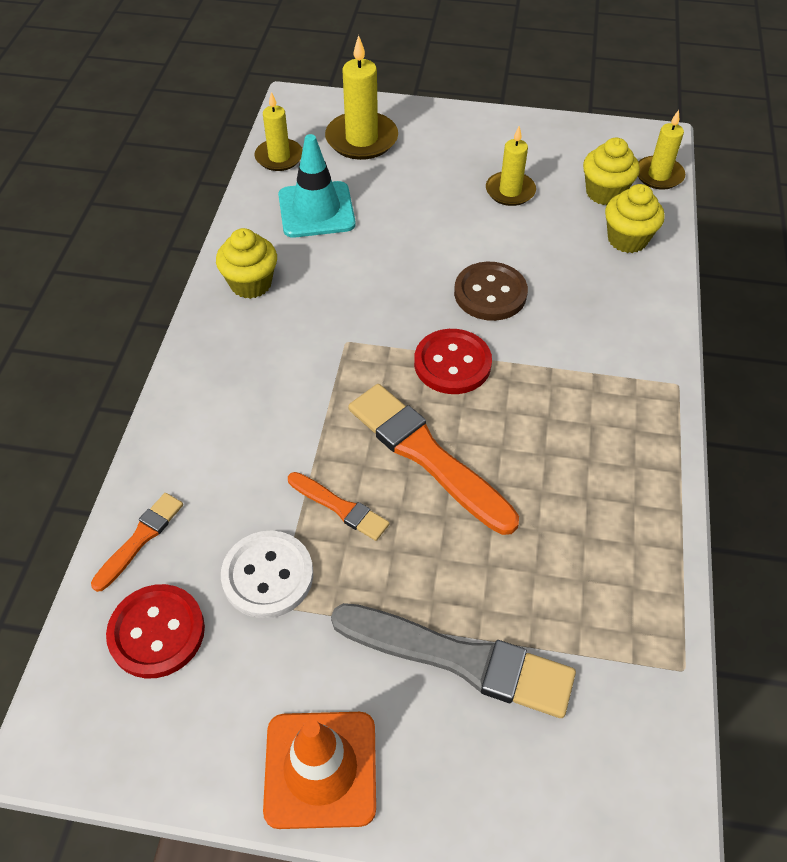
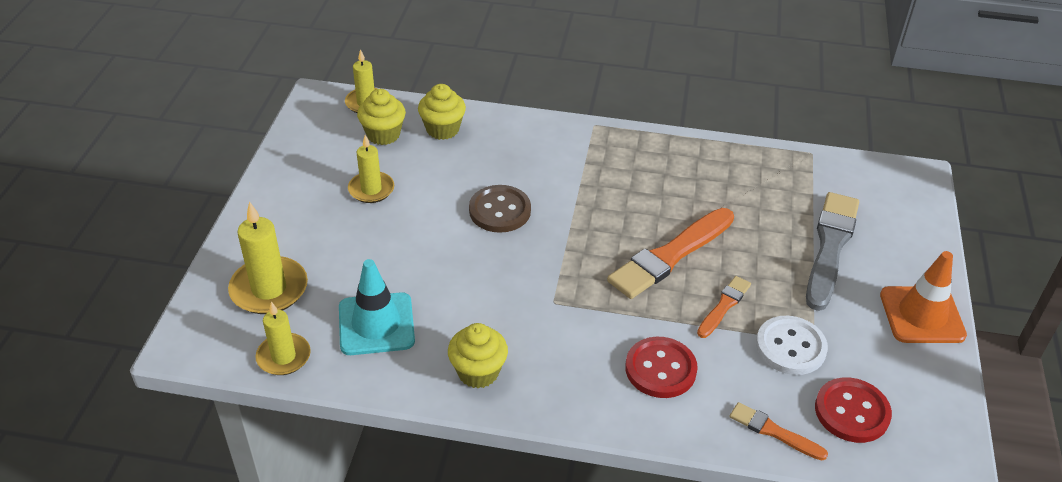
camera: 90 degrees left, 10 degrees down
(452, 363) = (577, 237): red button -> red button (660, 369)

